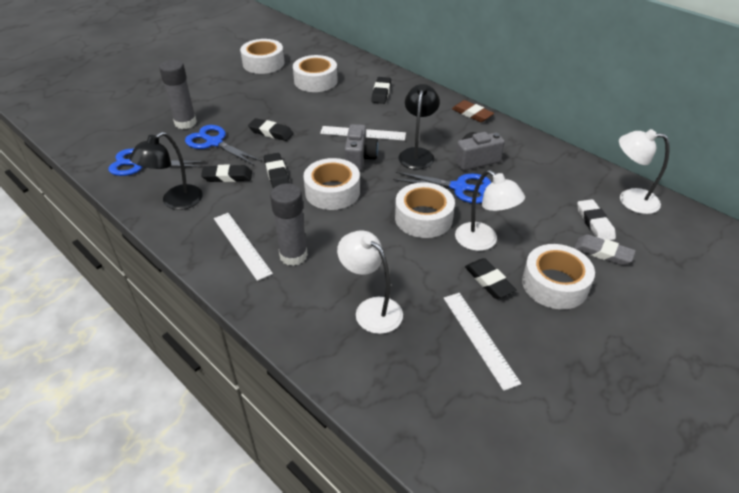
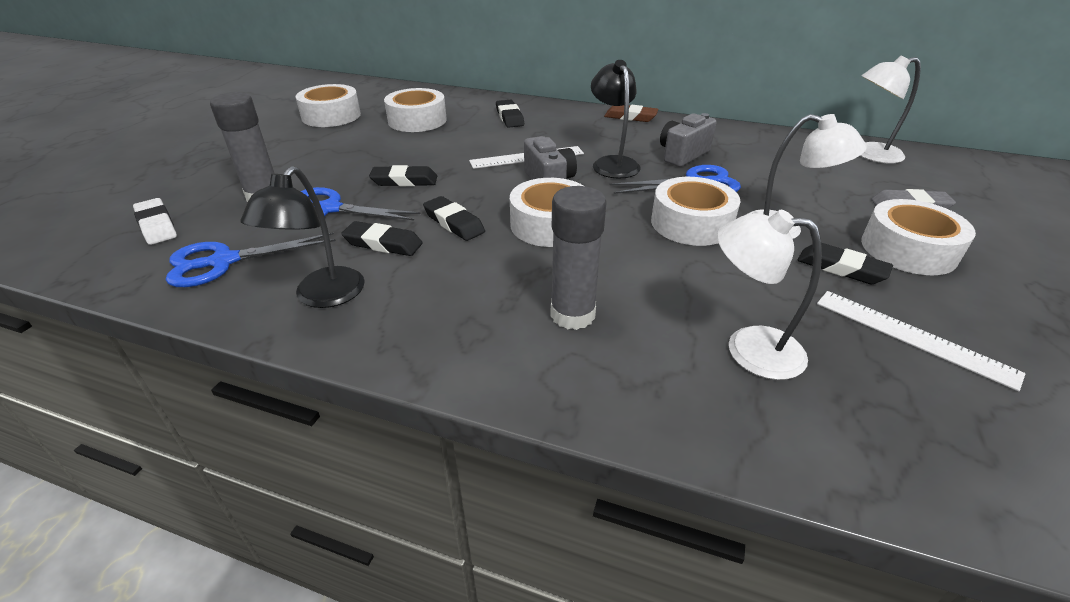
camera: 25 degrees left, 5 degrees down
(227, 176) = (383, 243): black eraser -> black eraser turned 45 degrees clockwise
(241, 245) = (482, 324): white ruler -> none
(594, 223) = (866, 182): white eraser -> white eraser (157, 225)

